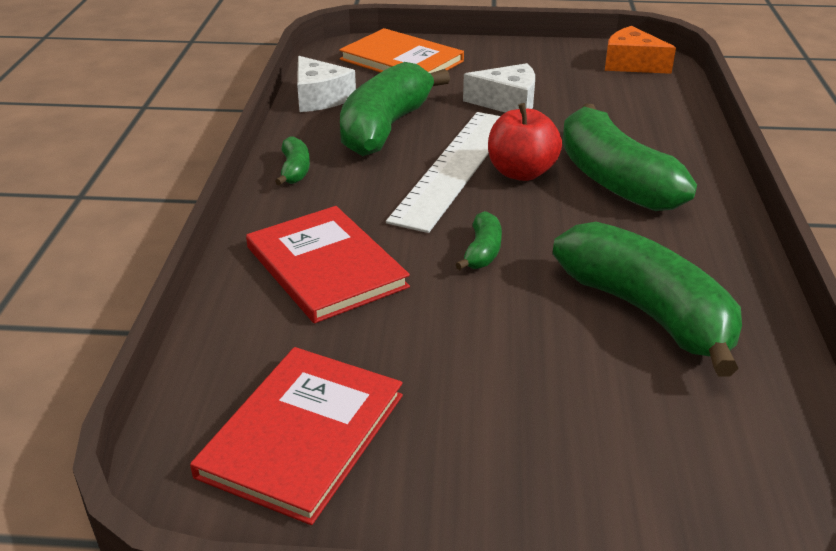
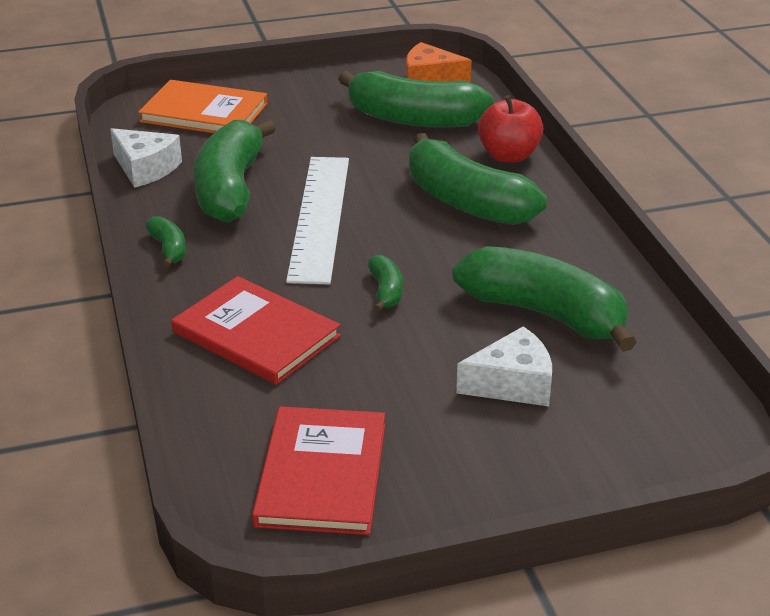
camera: 20 degrees left, 0 degrees up
(507, 103) = (334, 142): white cheese -> white cheese (512, 384)
(521, 173) = (382, 211): red apple -> red apple (508, 156)
(597, 95) = (413, 119): none -> green banana

